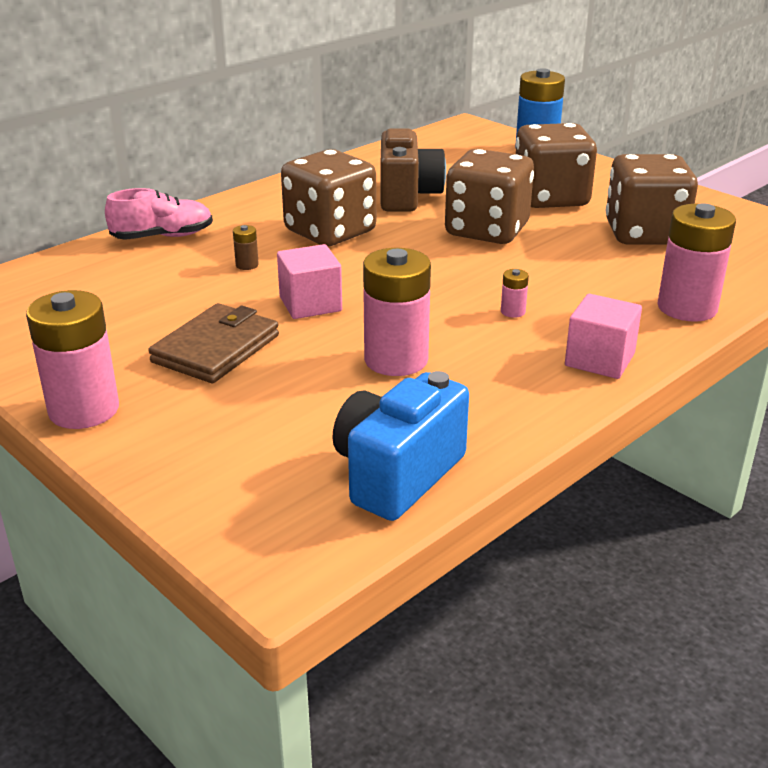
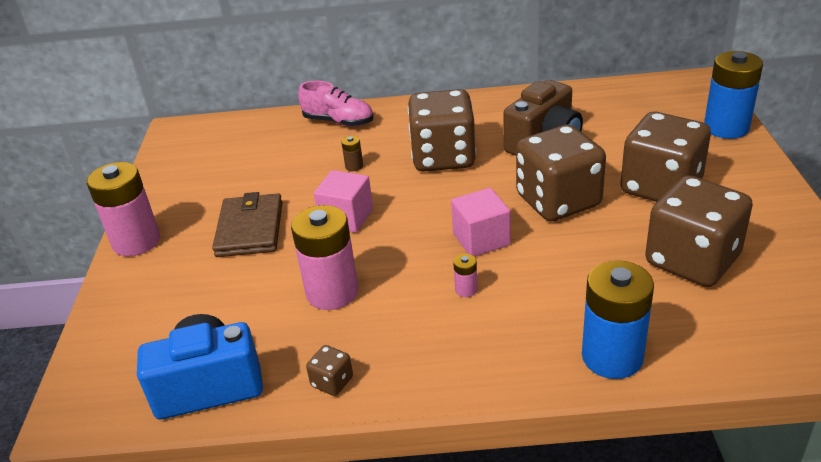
camera: 45 degrees right, 5 degrees up
(216, 349) = (250, 229): brown wallet -> brown wallet turned 75 degrees counterclockwise
(509, 417) = (332, 382): none -> brown dice
(599, 360) = (464, 369): pink cube -> pink cube (481, 239)
(687, 308) = (612, 357): pink battery -> blue battery

